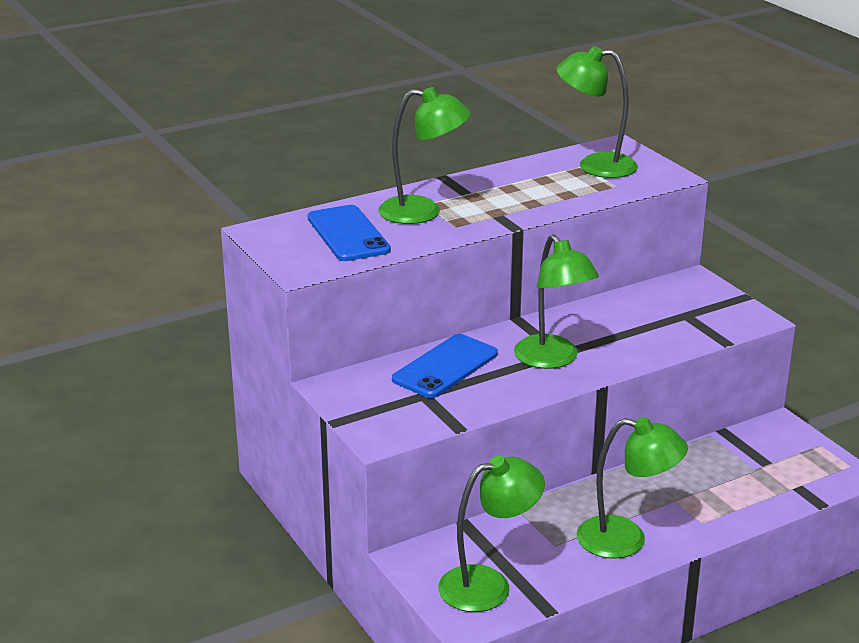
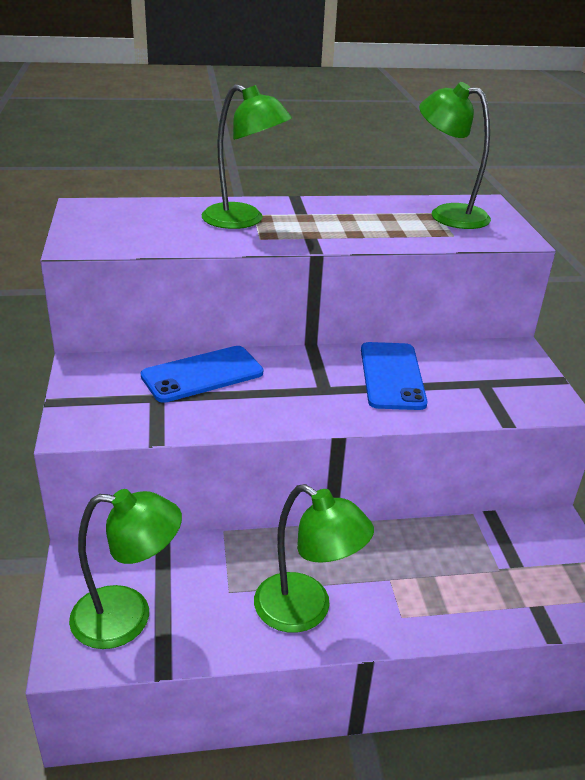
camera: 20 degrees right, 5 degrees up
(348, 234) = (155, 224): blue phone -> blue phone (392, 376)
(552, 359) = (311, 394): green lamp -> none

